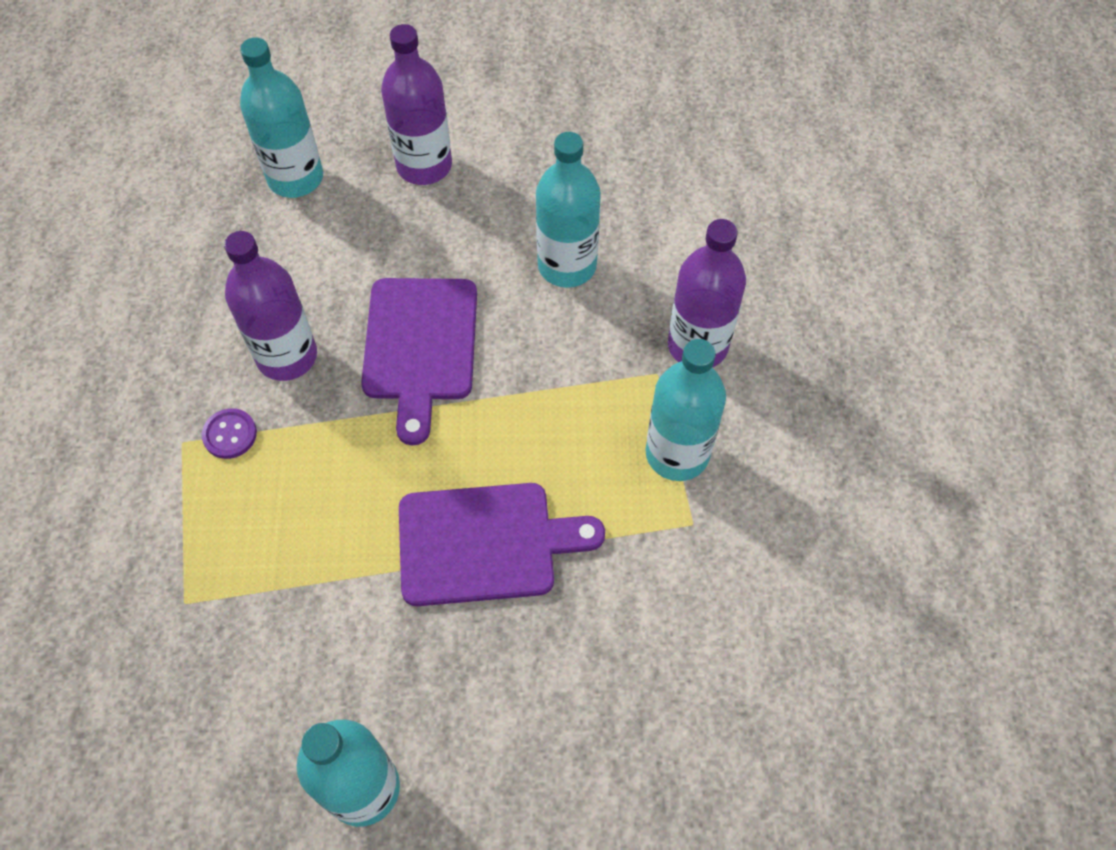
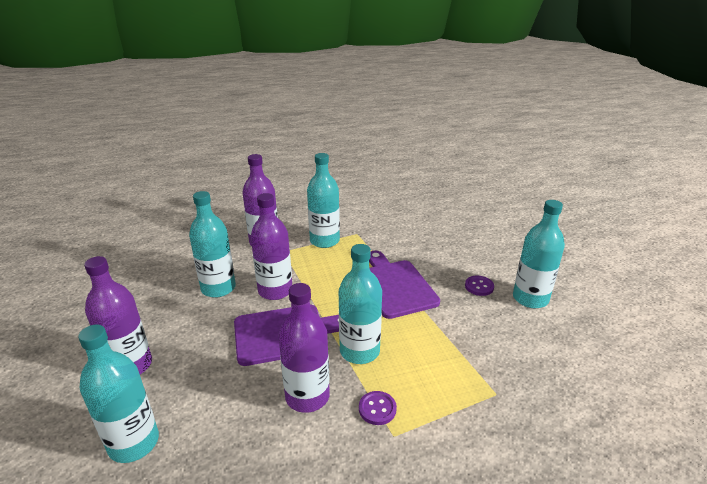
camera: 105 degrees left, 30 degrees down
(343, 440) = (359, 351): none -> turquoise bottle
(432, 702) = (479, 286): none -> purple button
(534, 346) = (275, 290): none -> purple bottle

